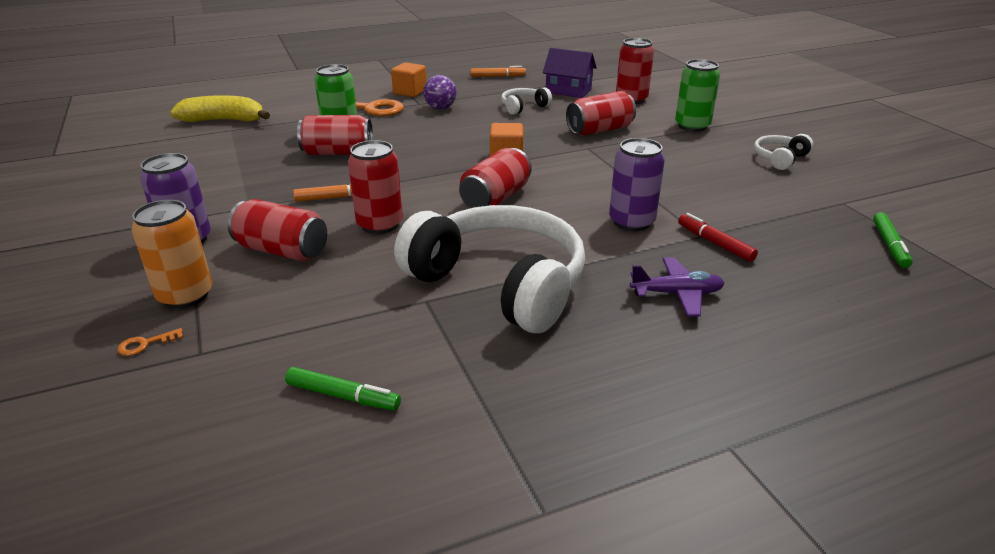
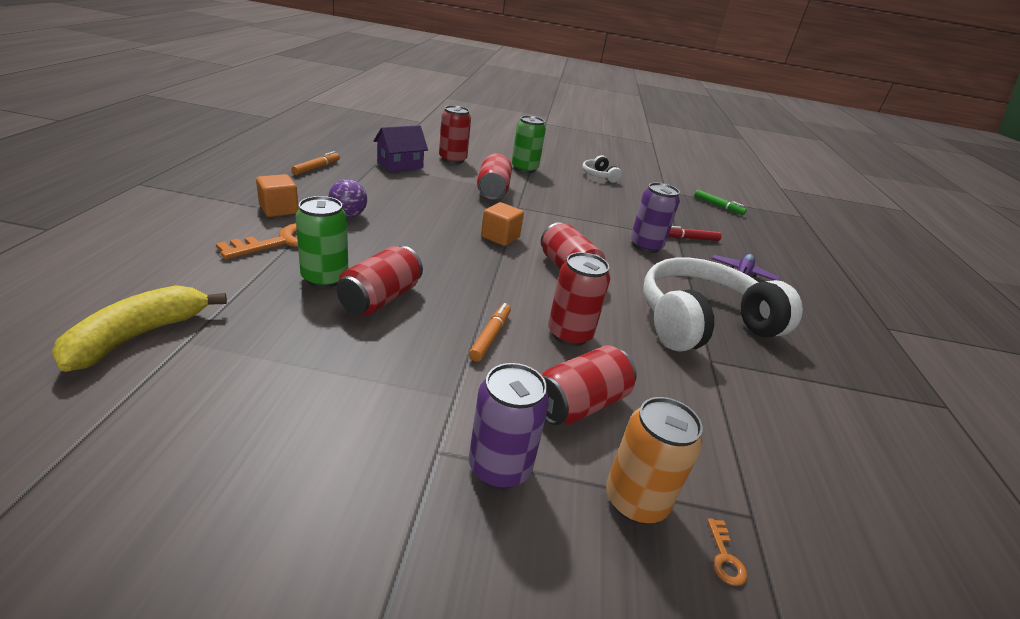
camera: 65 degrees left, 0 degrees up
(343, 396) = (833, 445): green marker -> none
(523, 107) = (406, 190): white headphones -> none

